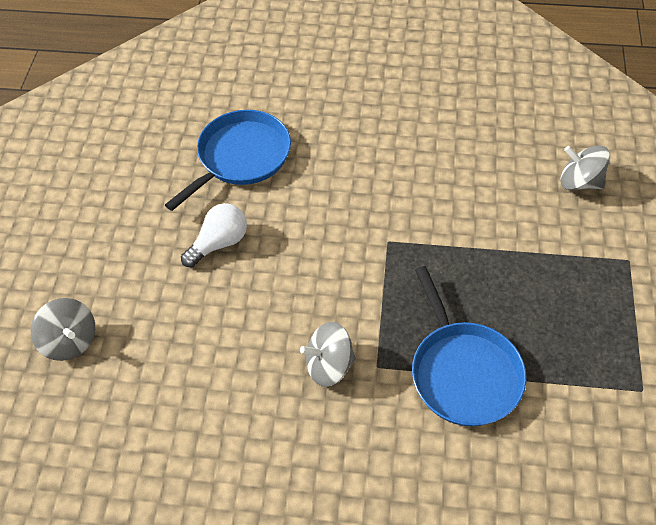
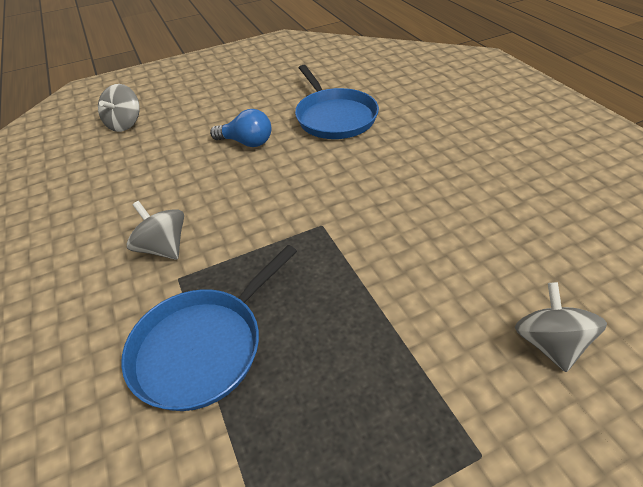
camera: 60 degrees right, 10 degrees down
(219, 243) = (247, 142): white light bulb -> blue light bulb
(240, 157) = (334, 117): blue pan -> blue pan turned 60 degrees clockwise

